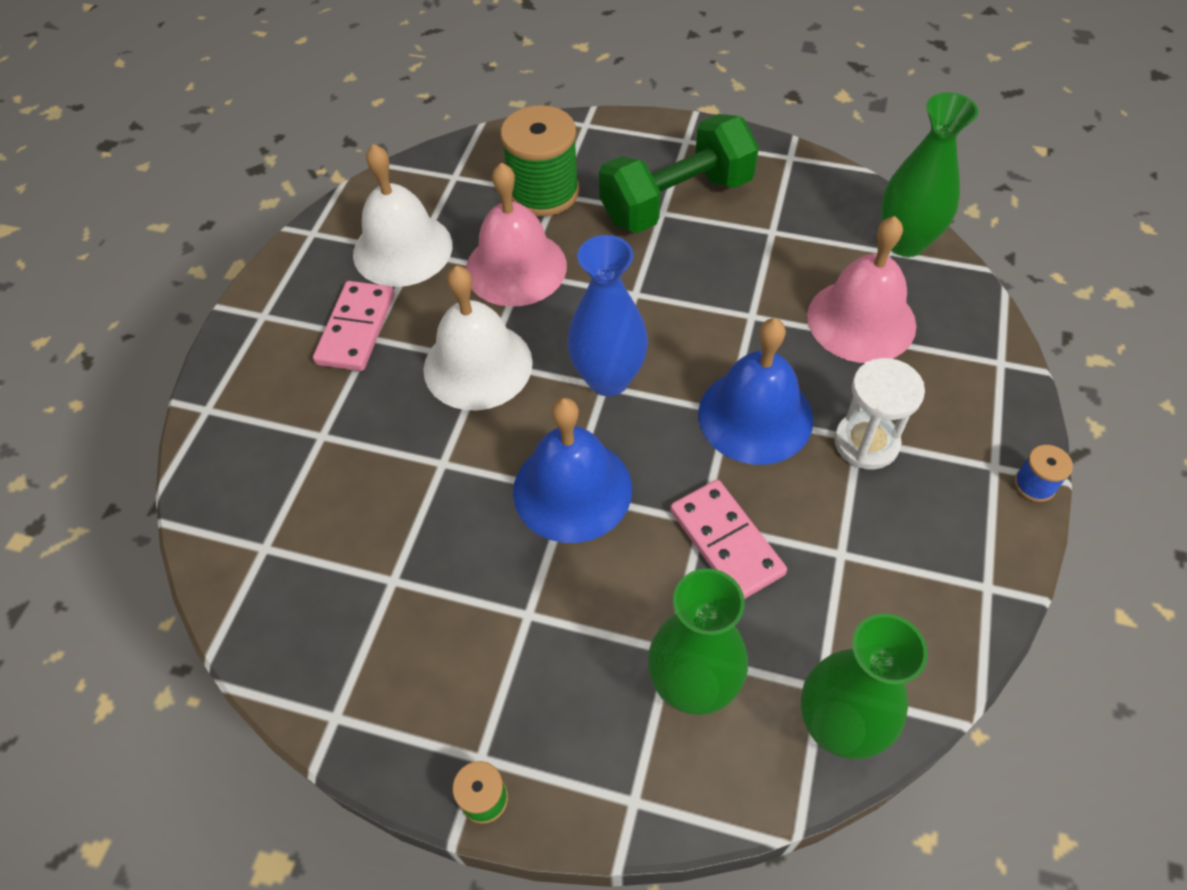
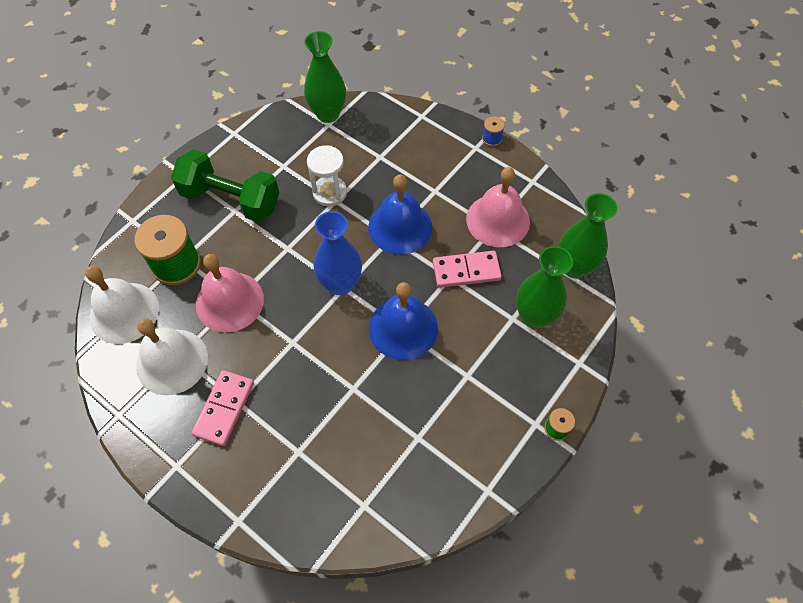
camera: 70 degrees left, 5 degrees up
(356, 329) = (224, 408): pink domino -> pink domino turned 75 degrees clockwise
(478, 365) = (293, 347): white bell -> white bell (124, 312)
(676, 201) = (231, 200): green dumbbell -> green dumbbell turned 60 degrees counterclockwise
(861, 320) = (366, 156): pink bell -> pink bell (498, 220)
(866, 443) = (439, 189): white hourglass -> white hourglass (330, 193)

